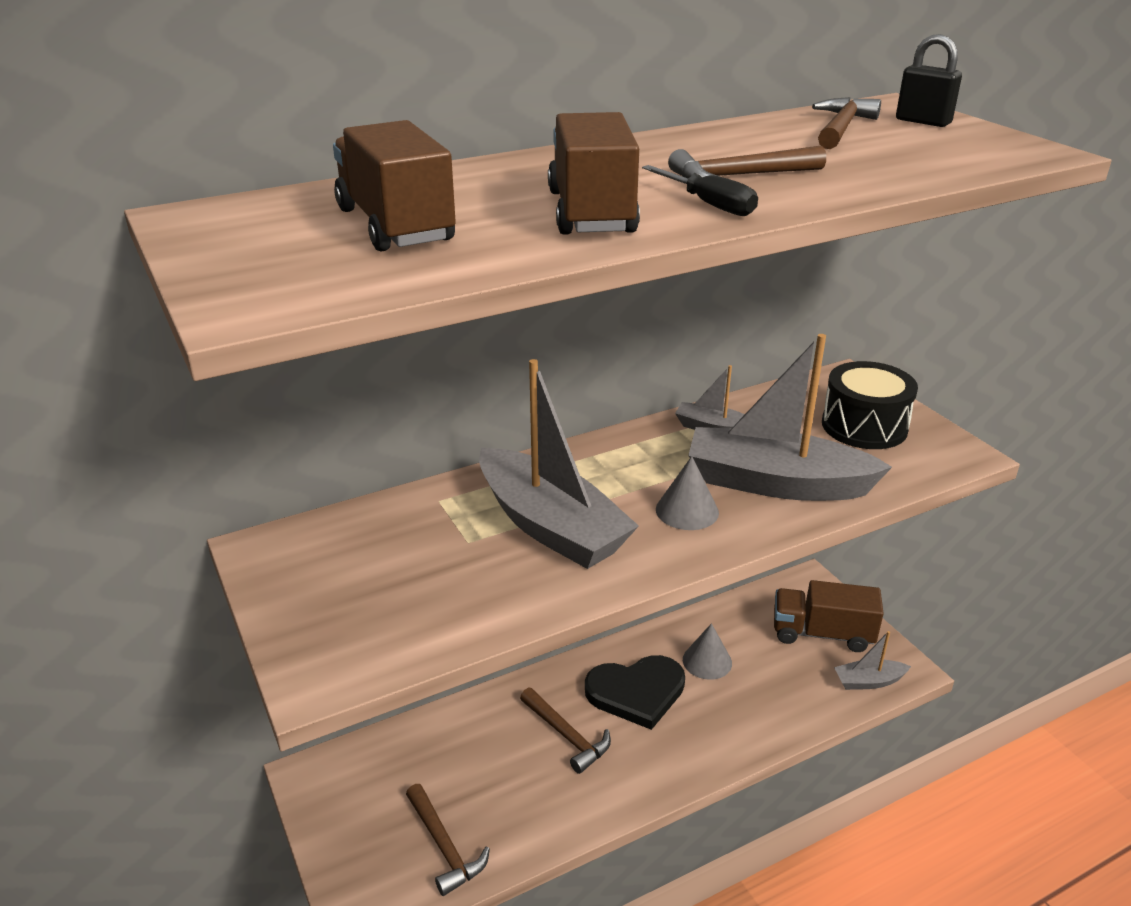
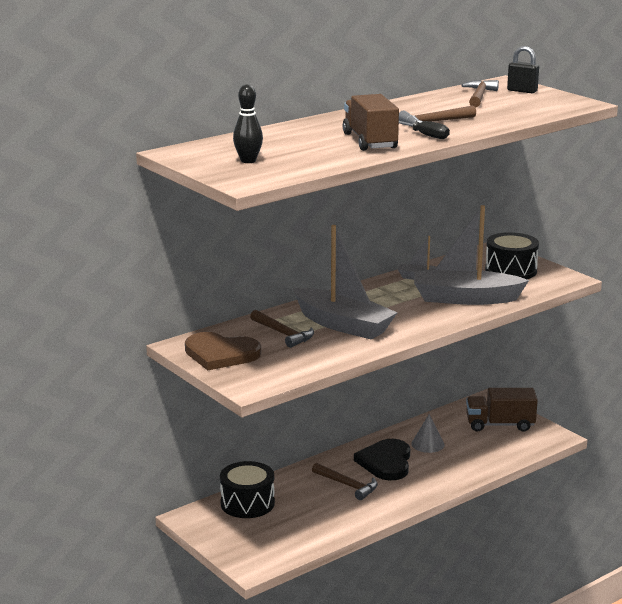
camera: 10 degrees left, 10 degrees down
(311, 245) = (248, 161): none -> black bowling pin
(313, 578) = (221, 354): none -> brown heart
(395, 225) = (280, 151): brown truck -> none
(406, 755) = (247, 503): none -> black drum
(444, 846) = (290, 537): brown hammer -> brown hammer (283, 334)
(636, 692) = (386, 462): black heart -> black heart turned 120 degrees clockwise
(687, 510) = (417, 313): grey cone -> none
(868, 681) = (533, 444): grey boat -> none

